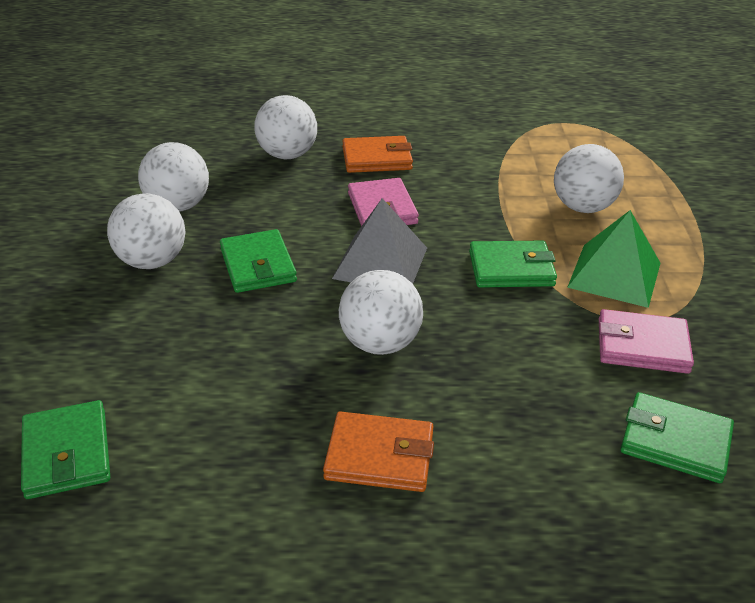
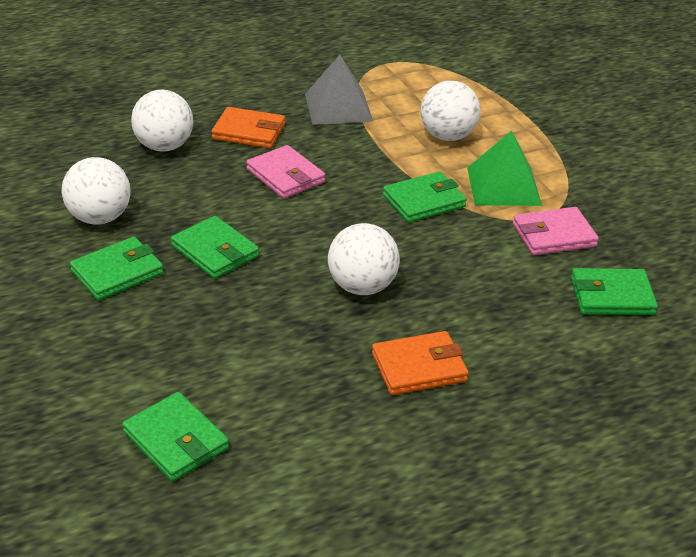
camera: 25 degrees left, 0 degrees up
(152, 261) = (117, 272): white ball -> green wallet
(377, 159) = (249, 132): orange wallet -> orange wallet turned 45 degrees clockwise
(380, 263) = (317, 223): grey pyramid -> grey pyramid (338, 107)

